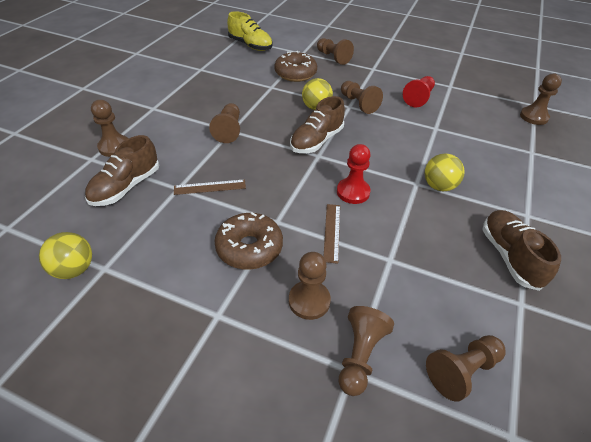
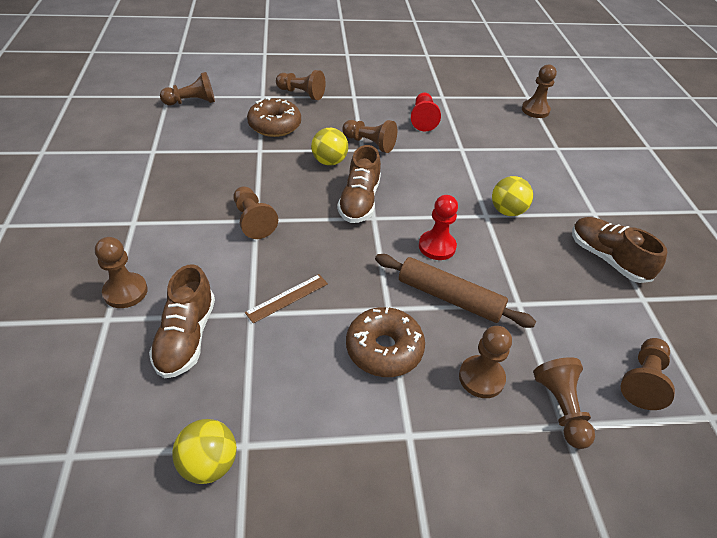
camera: 30 degrees left, 0 degrees up
(250, 45) = (192, 102): yellow shoe -> brown pawn
(332, 232) = (449, 297): brown ruler -> brown rolling pin

